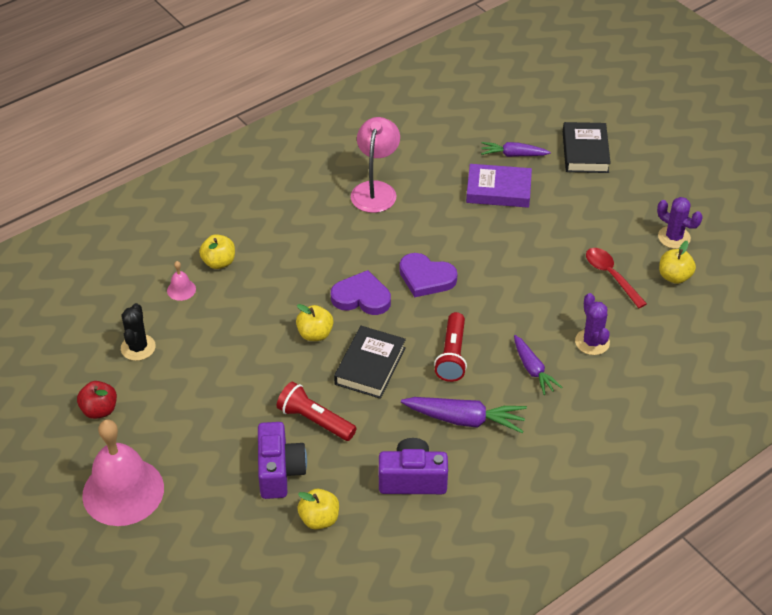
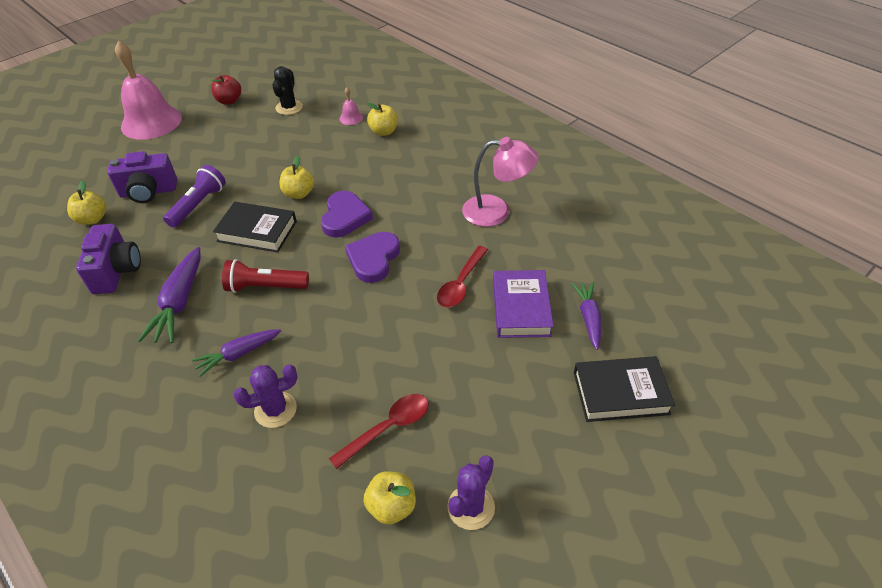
camera: 85 degrees right, 0 degrees up
(138, 347) = (289, 107): black cactus -> black cactus turned 75 degrees counterclockwise
(315, 420) = (198, 205): red flashlight -> purple flashlight
(466, 222) = (461, 284): none -> red spoon

